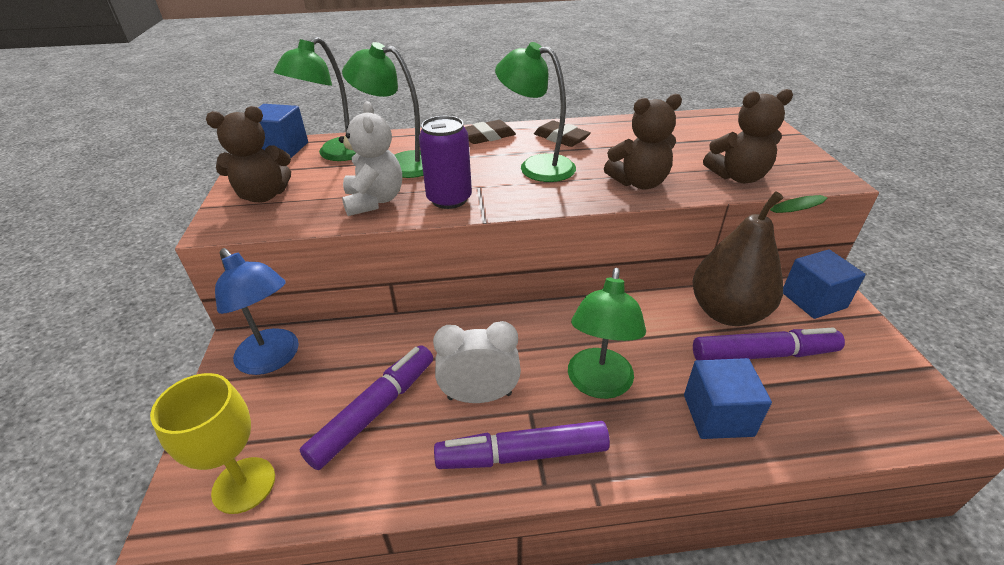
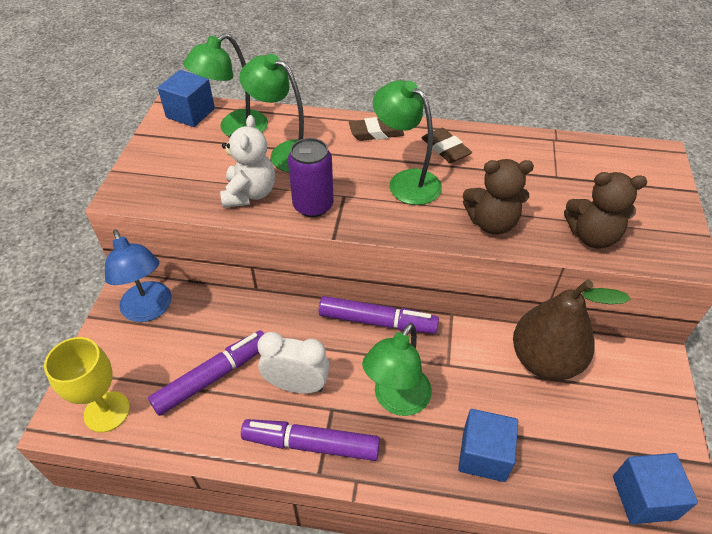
camera: 15 degrees right, 10 degrees up
(263, 195) = (162, 167): brown teddy bear -> none
(763, 354) = (555, 410): purple marker -> purple marker (377, 322)
(813, 300) = (636, 367): blue cube -> blue cube (644, 497)

